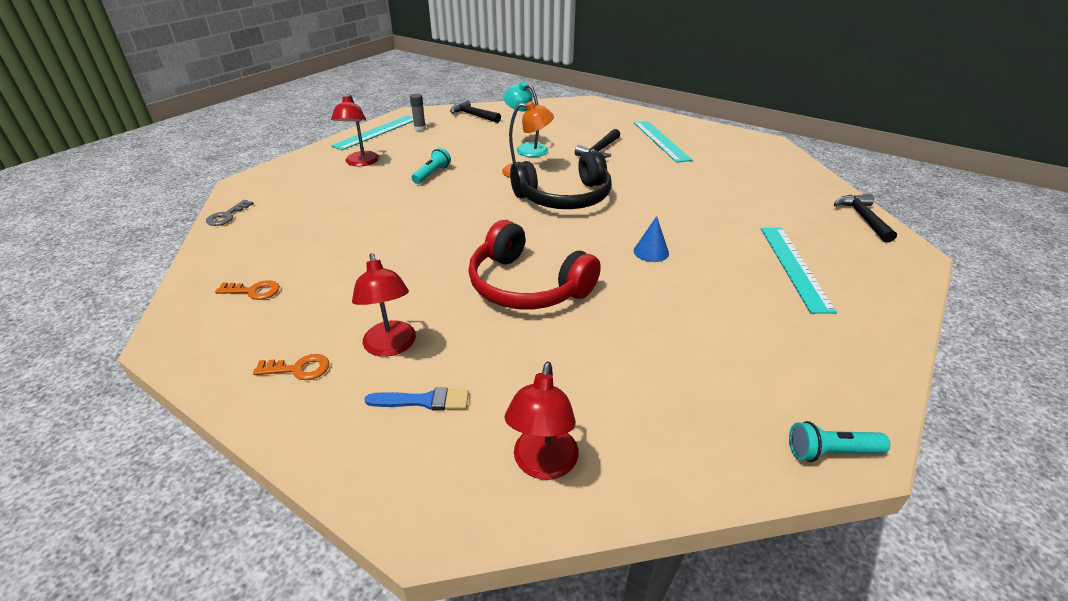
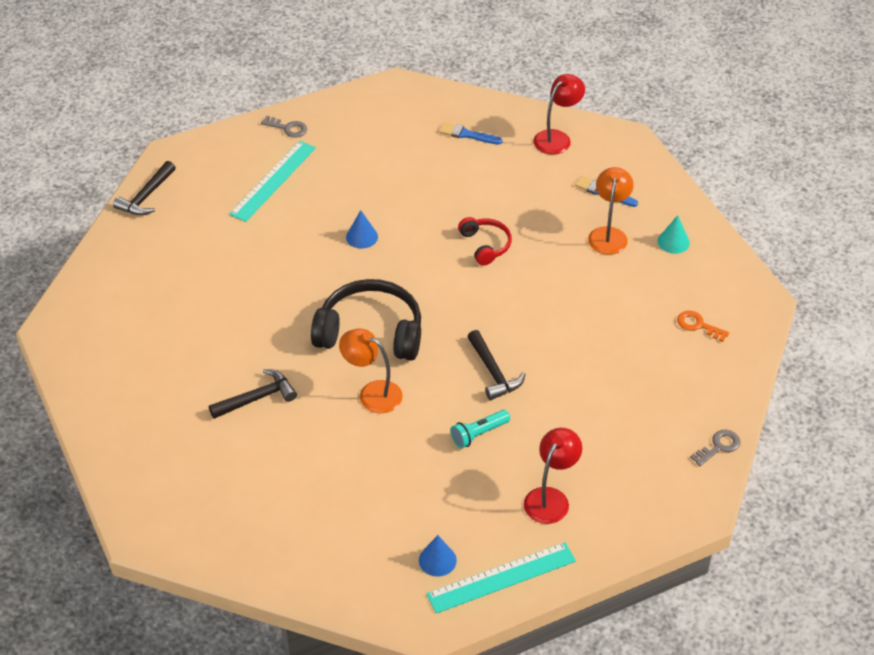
camera: 150 degrees left, 10 degrees up
(299, 369) = (673, 242): orange key -> turquoise cone
(391, 347) = (608, 234): red lamp -> orange lamp
(420, 129) = (437, 560): grey glue stick -> blue cone
(473, 115) = (340, 570): black hammer -> black hammer (493, 372)
(526, 149) = (336, 441): turquoise lamp -> none
(527, 286) = (485, 245): red headphones -> red headphones, size x0.53
(661, 140) = (165, 386): turquoise ruler -> none
(672, 409) = (467, 134): none -> blue brush
(831, 452) = (411, 89): turquoise flashlight -> none
(870, 323) = (288, 128): none -> grey key

